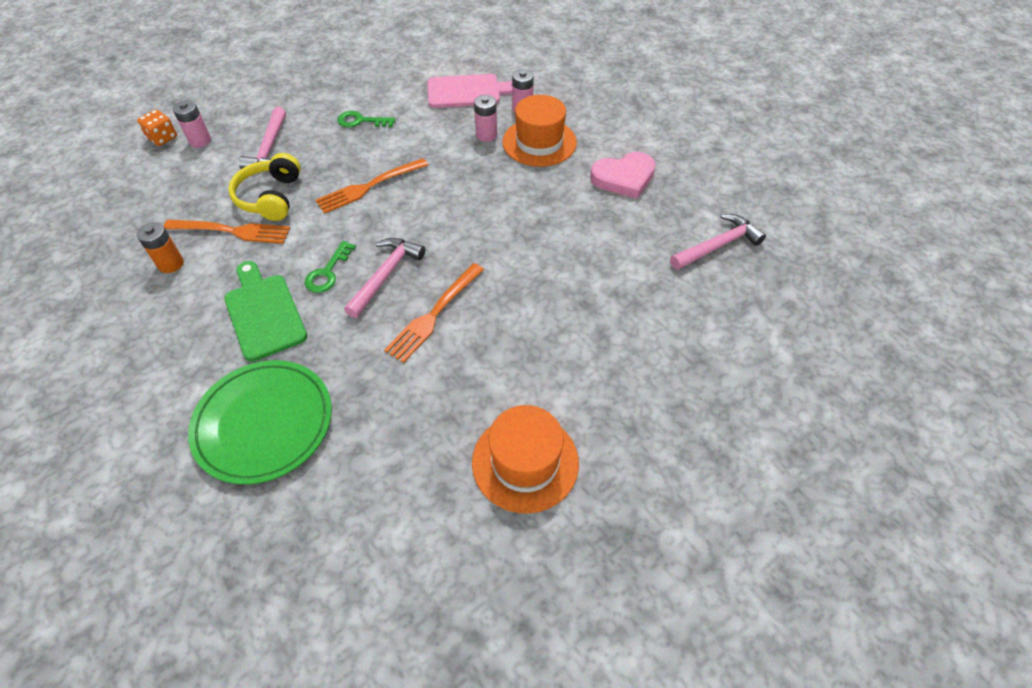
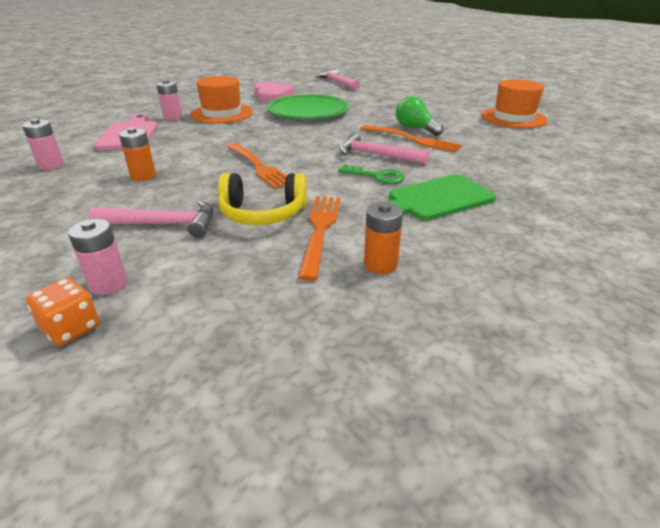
camera: 90 degrees left, 20 degrees down
(264, 423) = (551, 187): green plate -> green plate (308, 112)
(361, 121) = (143, 176): green key -> orange battery
(475, 322) = (415, 129): none -> green light bulb
(486, 135) = (202, 128): pink battery -> pink battery (51, 165)

